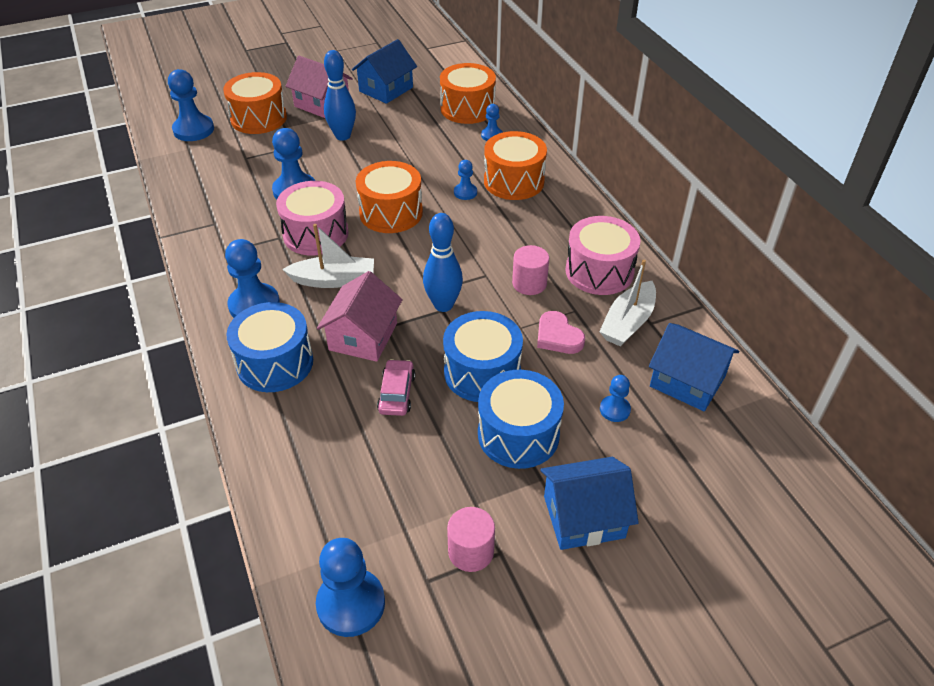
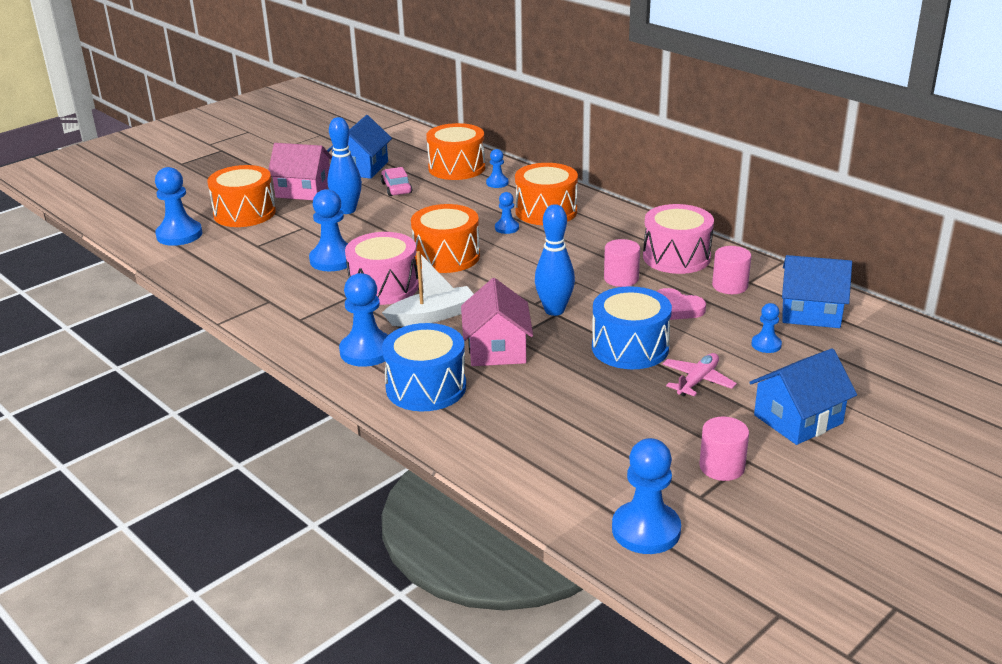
camera: 20 degrees left, 15 degrees down
(397, 393) = (564, 380): pink car -> pink car (396, 188)
(518, 434) = (697, 381): blue drum -> pink plane
(628, 323) = (730, 286): white boat -> pink cylinder

